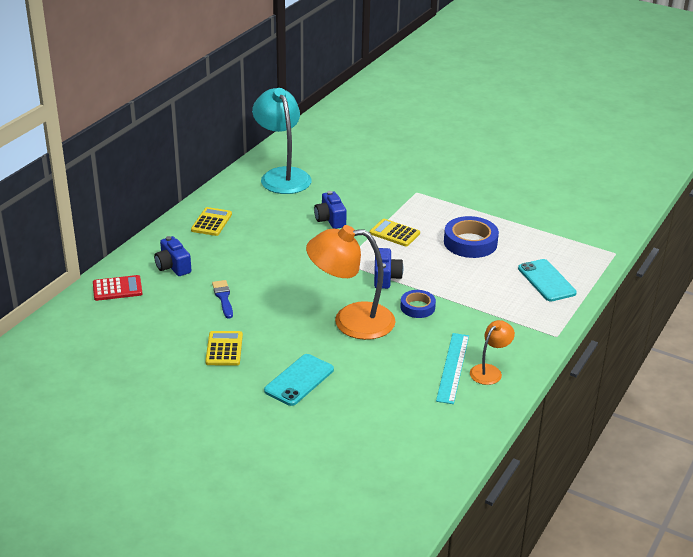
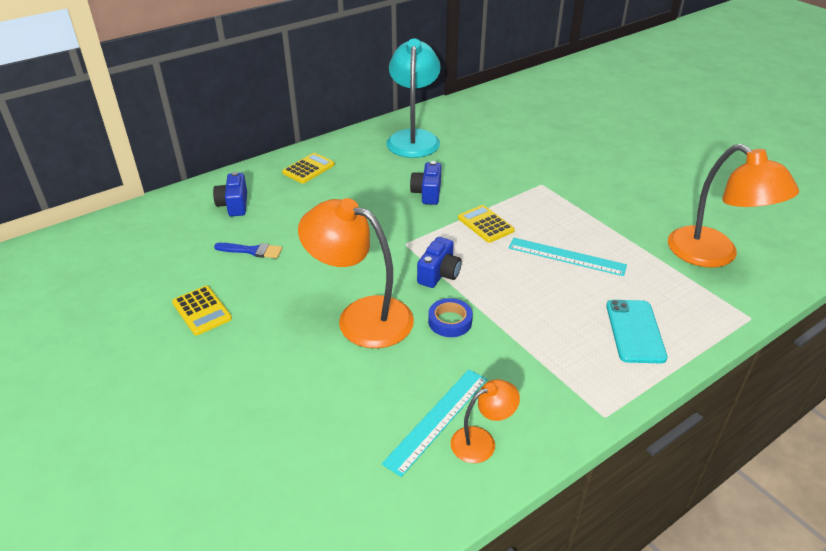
camera: 25 degrees right, 5 degrees up
(117, 289) = (164, 214): red calculator -> none
(223, 297) = (252, 251): blue brush -> blue brush turned 90 degrees clockwise
(224, 349) = (202, 311): yellow calculator -> yellow calculator turned 120 degrees clockwise
(299, 380) = (246, 376): turquoise phone -> none
(470, 242) = (566, 256): blue tape -> turquoise ruler
(571, 217) = (714, 255): none -> orange lamp

